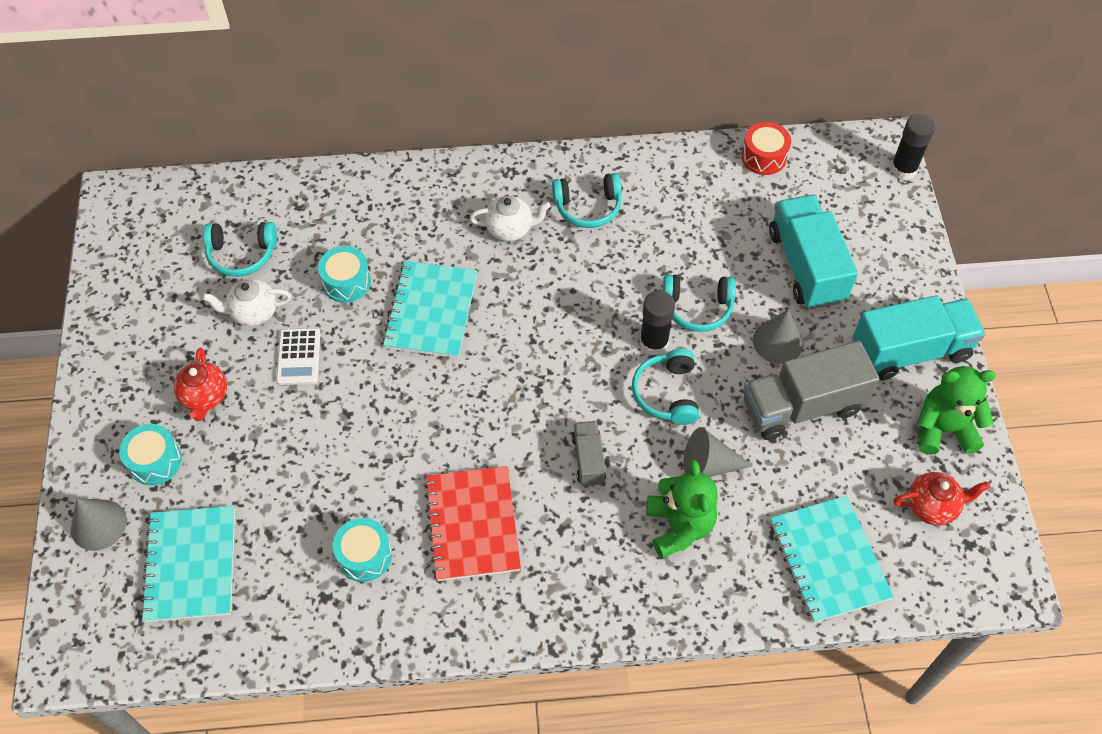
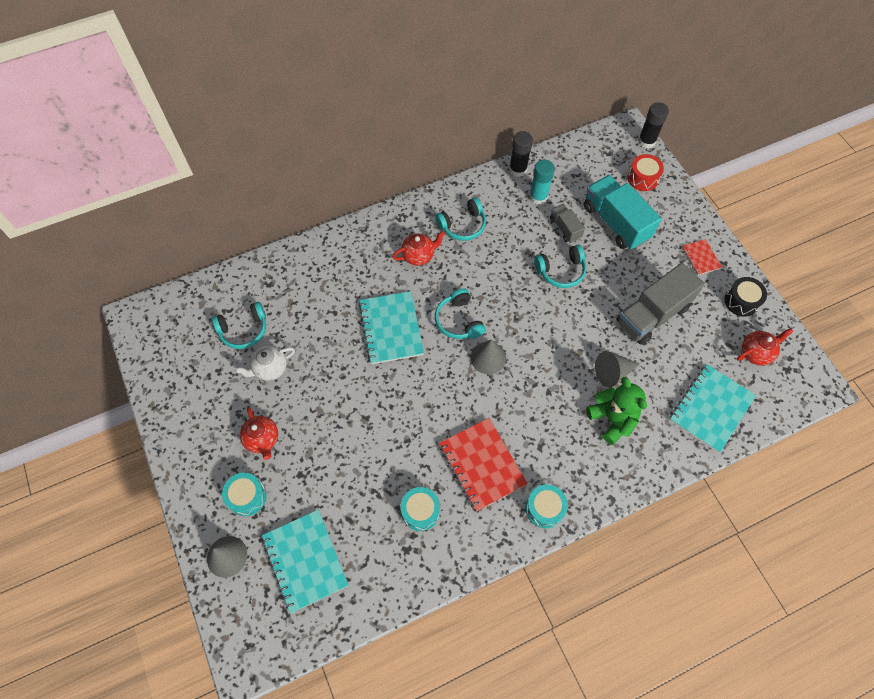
camera: 20 degrees left, 5 degrees up
(299, 357) = (315, 389): white calculator -> none
(346, 282) = (325, 326): turquoise drum -> turquoise drum (544, 508)
(510, 229) = (419, 256): white teapot -> red teapot
(588, 459) = (537, 395): grey truck -> grey truck (565, 228)
(654, 342) = (544, 303): black glue stick -> black glue stick (518, 169)
(666, 393) = (566, 334): turquoise headphones -> turquoise headphones (458, 320)
(710, 200) = (538, 197): none -> turquoise glue stick
(763, 157) = (559, 159): red drum -> red drum (642, 178)
(778, 342) = (620, 277): grey cone -> grey cone (488, 357)
(829, 560) = (711, 409): turquoise notebook -> turquoise notebook turned 75 degrees clockwise
(910, 351) = (700, 258): turquoise truck -> red notebook
(943, 429) = (741, 301): green teddy bear -> black drum

